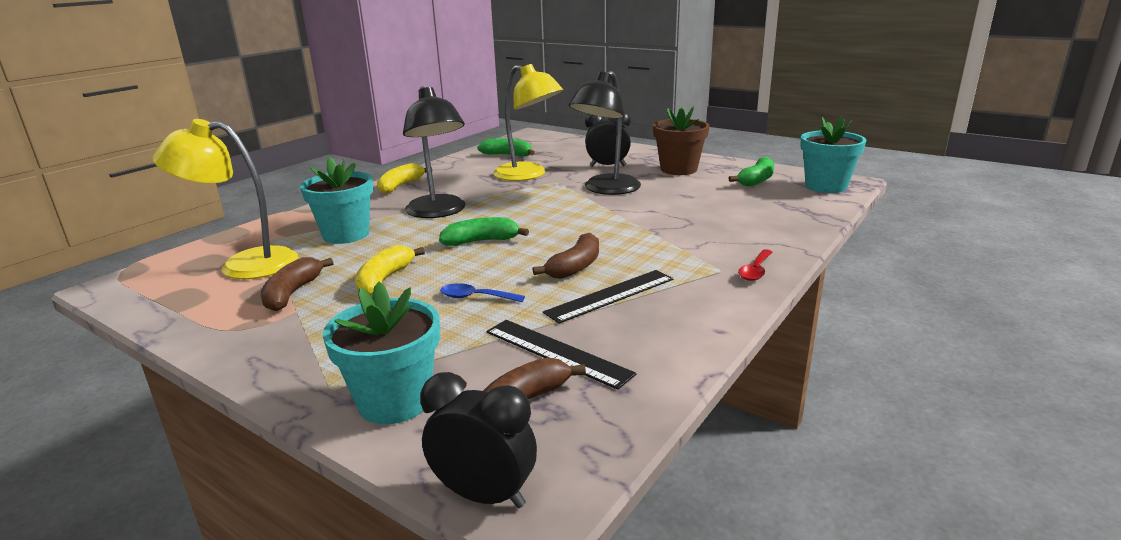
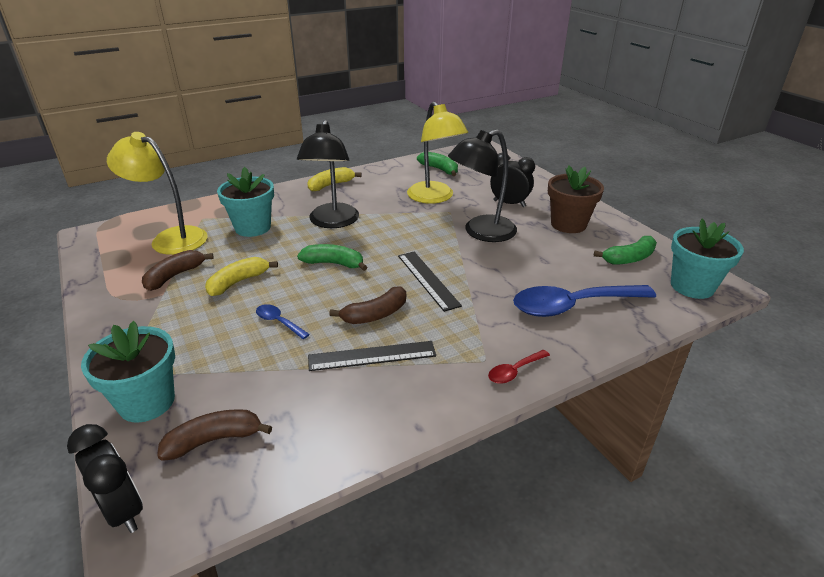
camera: 25 degrees right, 10 degrees up
(557, 352) = (281, 400): black ruler -> black ruler (428, 279)
(749, 218) = (572, 306): none -> blue spoon

